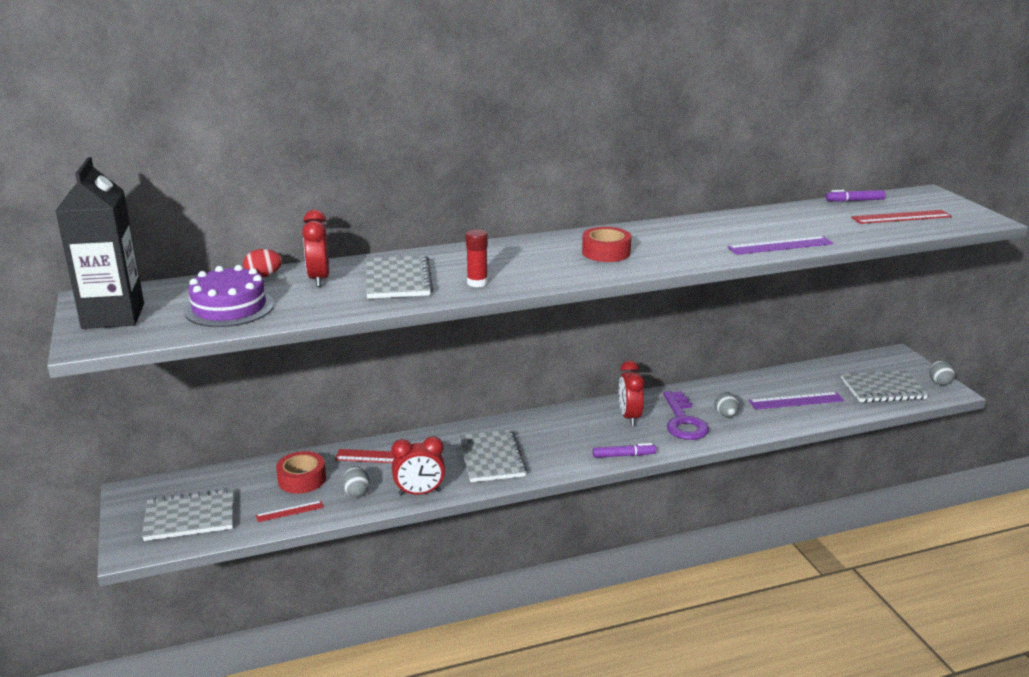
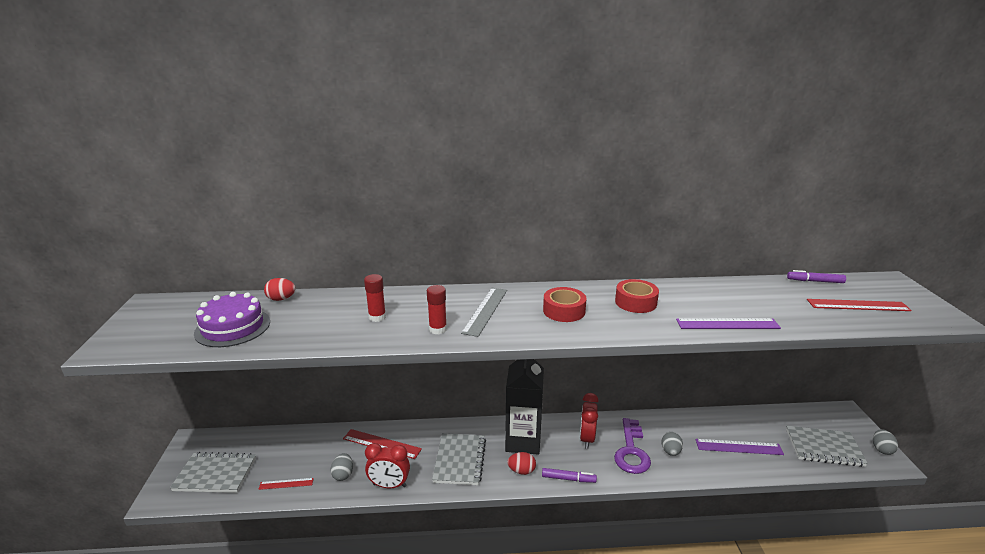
camera: 15 degrees right, 0 degrees up
(113, 316) = (147, 323): black carton -> black carton (523, 441)
(302, 479) = (310, 453): red tape -> red tape (635, 302)
(319, 279) = (319, 307): red clock -> none
(398, 280) = (377, 317): grey notebook -> red glue stick
(518, 261) = (485, 311): none -> grey ruler
(568, 457) = (521, 471): none -> red egg

